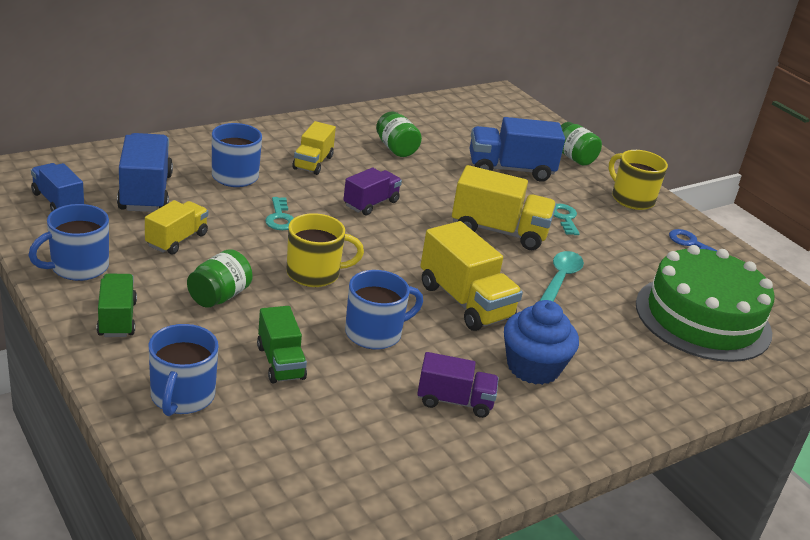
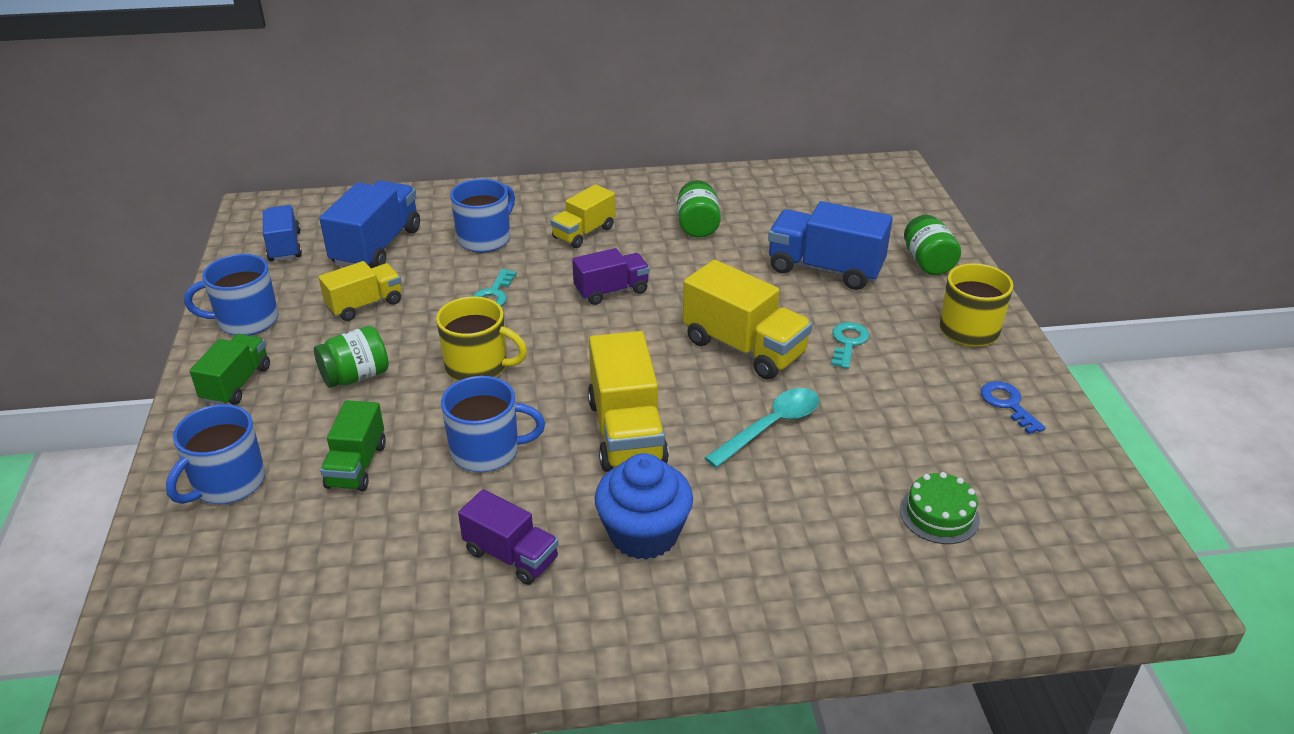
camera: 30 degrees right, 5 degrees up
(703, 318) = (939, 515): green cake -> green cake, size x0.41

